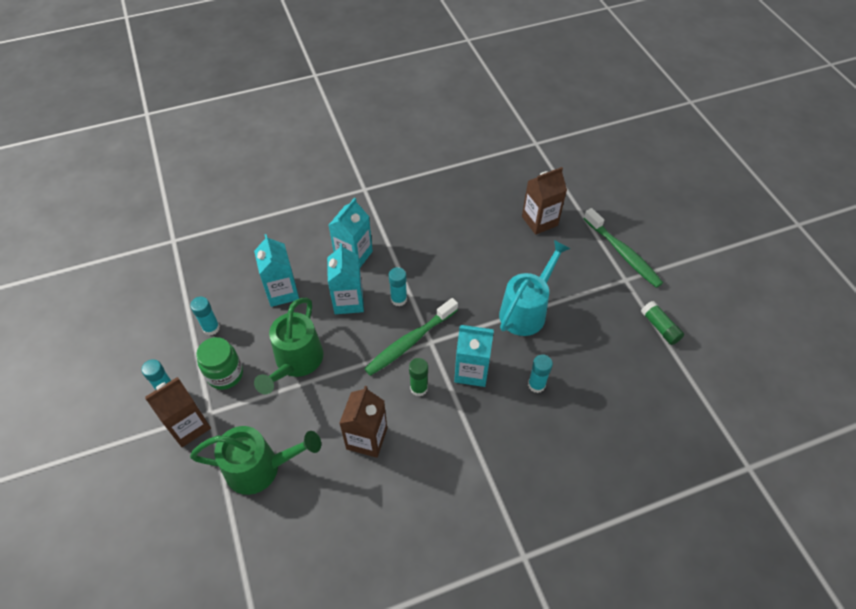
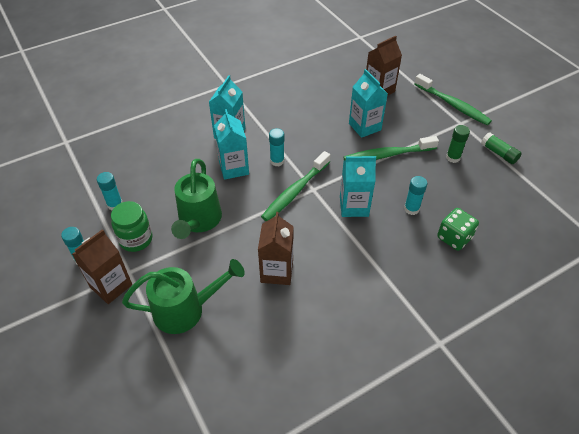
camera: 10 degrees left, 5 degrees down
(282, 292) = (173, 168): turquoise carton -> turquoise carton (364, 127)
(419, 388) = (312, 225): green glue stick -> green glue stick (453, 157)
(527, 310) = (387, 155): turquoise watering can -> green toothbrush
(575, 429) = (454, 238): none -> green dice

